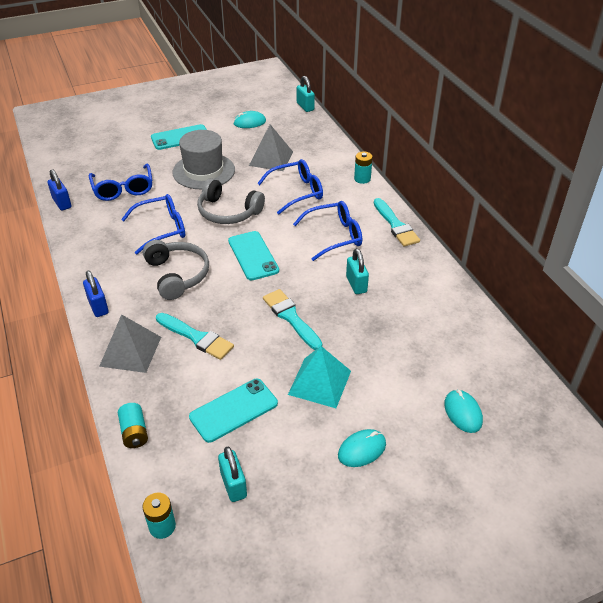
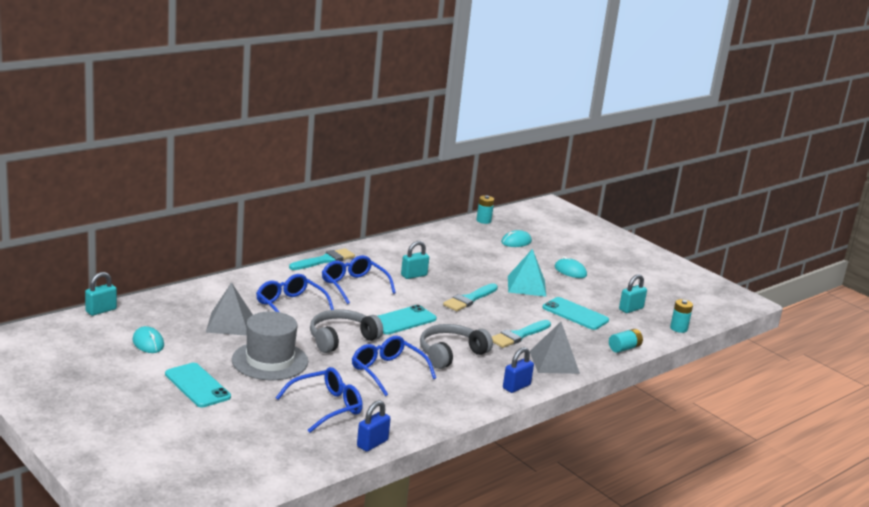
camera: 110 degrees left, 20 degrees down
(196, 337) = (518, 335): turquoise brush -> turquoise brush turned 150 degrees counterclockwise
(228, 212) = (341, 339): grey headphones -> grey headphones turned 135 degrees counterclockwise
(362, 179) = (253, 275): turquoise battery -> turquoise battery (483, 220)

